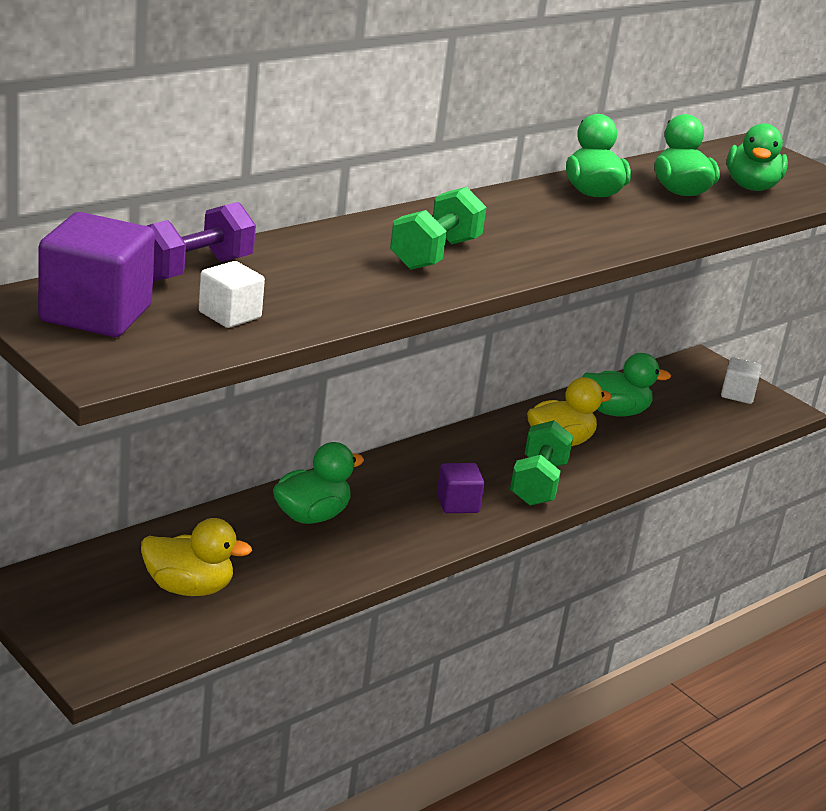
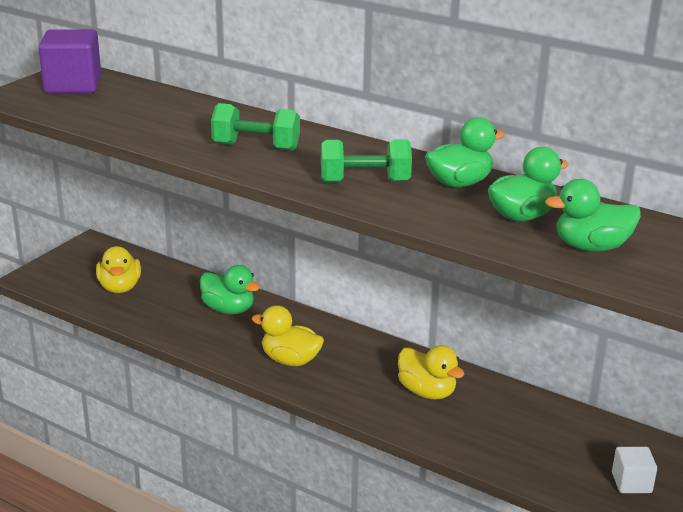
camera: 75 degrees right, 0 degrees up
(193, 269) = (154, 95): purple dumbbell -> none
(229, 315) = (100, 111): white cube -> none
(457, 503) = (290, 360): purple cube -> yellow duck
(538, 483) = (350, 391): green dumbbell -> green dumbbell (365, 182)
(615, 412) = (510, 413): green duck -> none

